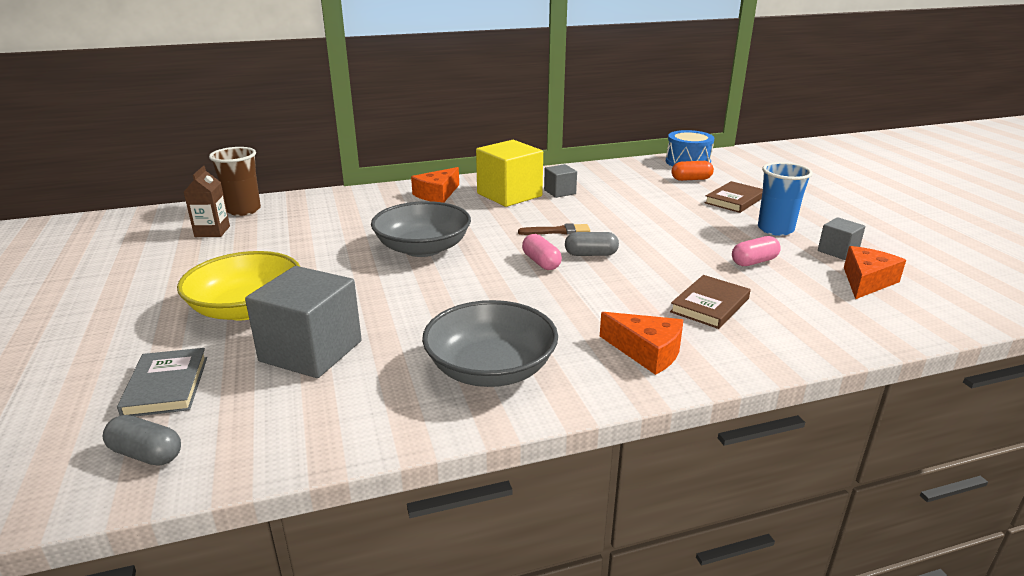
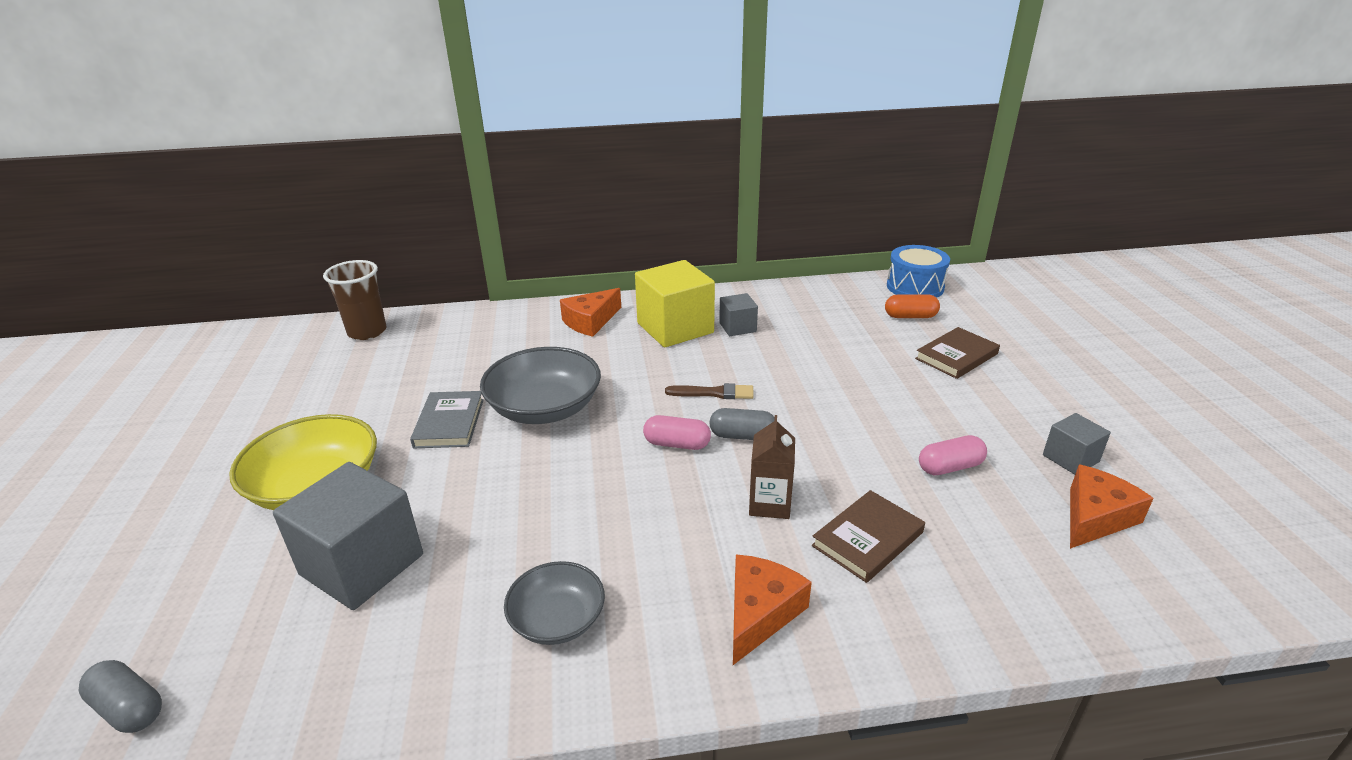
camera: 10 degrees right, 5 degrees up
(166, 386) = (188, 602): grey book -> grey book (449, 423)
(212, 231) = (322, 362): brown carton -> brown carton (770, 504)
(491, 369) = (557, 619): grey bowl -> grey bowl, size x0.60
(541, 262) = (677, 444): pink capsule -> pink capsule turned 60 degrees counterclockwise
(647, 352) = (760, 613): orange cheese -> orange cheese turned 105 degrees counterclockwise
(775, 229) = (996, 412): blue cup -> none

